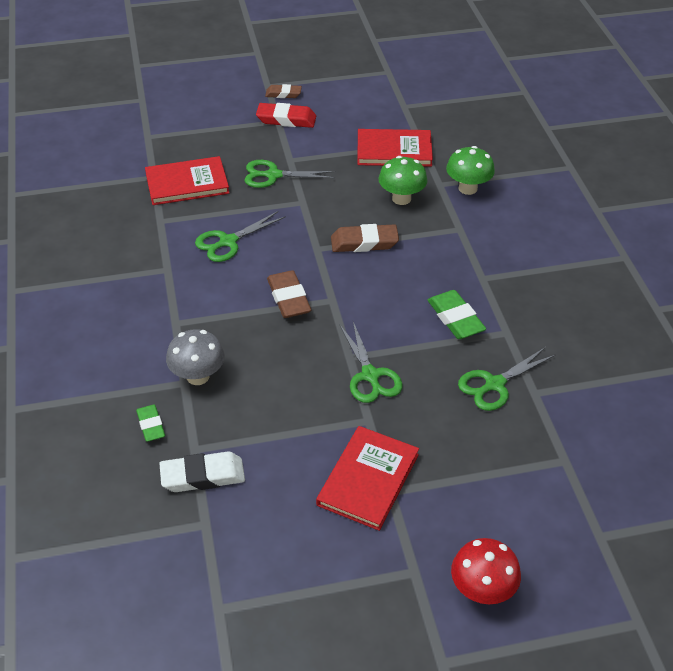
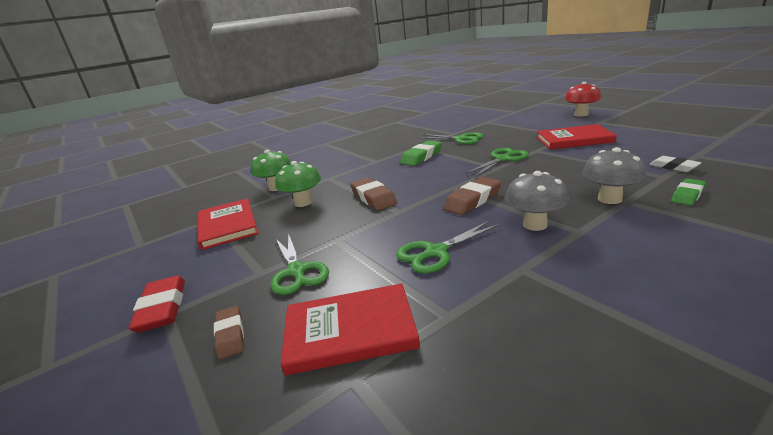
camera: 110 degrees left, 20 degrees down
(187, 183) = (350, 331): red book -> red book turned 60 degrees counterclockwise
(203, 476) = (673, 167): white eraser -> white eraser, size x0.63
(209, 307) = (535, 225): none -> grey mushroom
(228, 242) = (436, 252): green scissors -> green scissors turned 120 degrees clockwise
(283, 94) = (84, 338): brown eraser -> brown eraser (230, 335)

